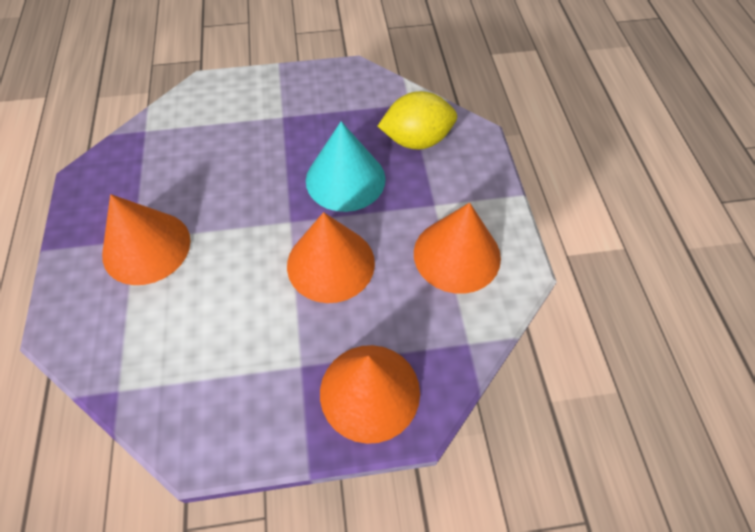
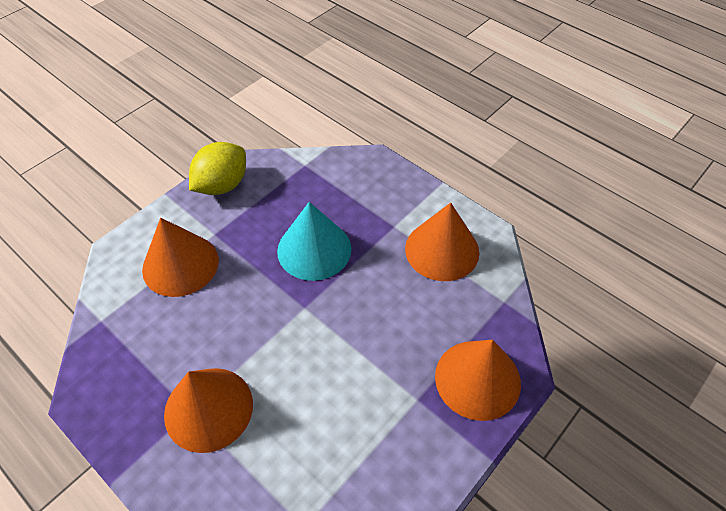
camera: 40 degrees left, 5 degrees down
(330, 263) = (365, 316): orange cone -> orange cone (180, 264)
(416, 140) = (337, 189): yellow lemon -> yellow lemon (222, 185)

